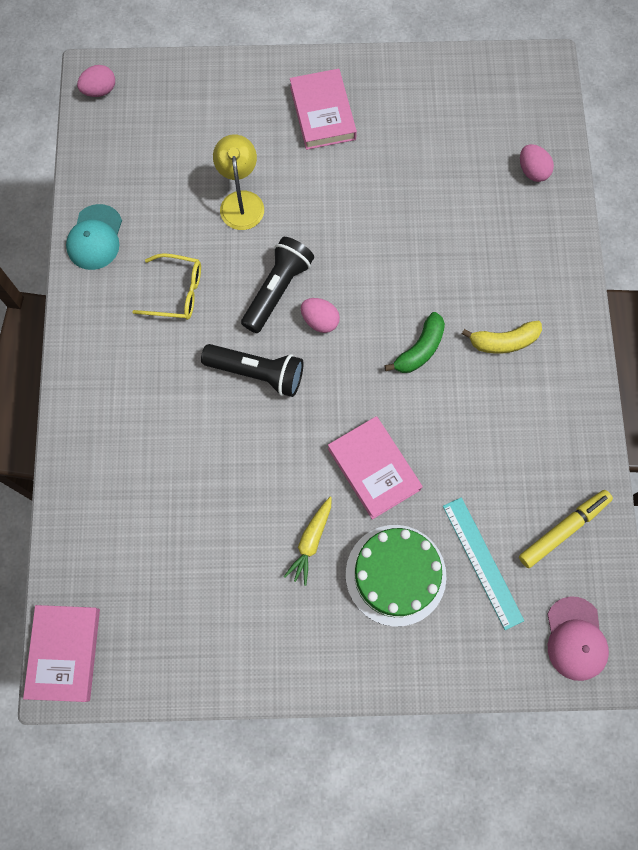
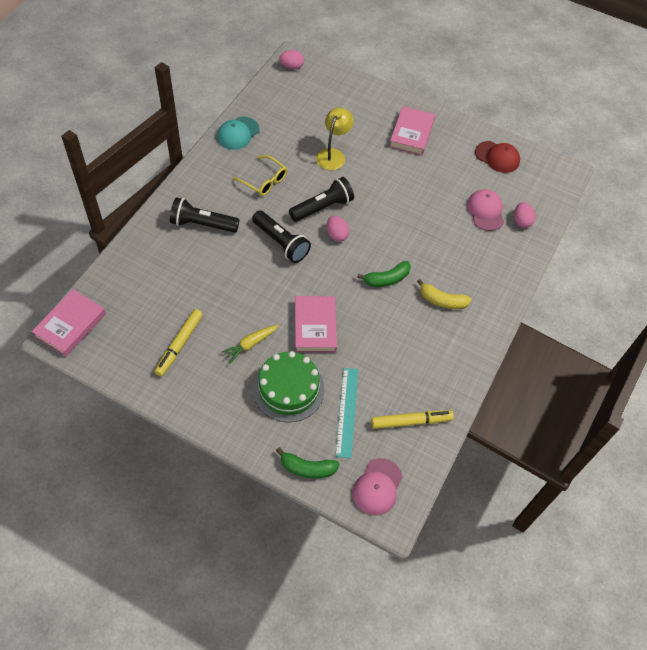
camera: 25 degrees right, 15 degrees down
(138, 404) = (202, 224): none -> black flashlight
(223, 595) = (179, 344): none -> yellow marker
(450, 90) = (497, 157): none -> red cap
(481, 180) = (485, 211): none -> pink cap
(482, 665) = (307, 468): none -> green banana

